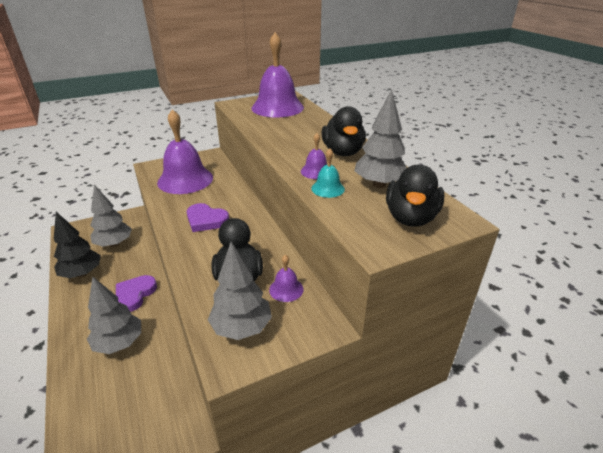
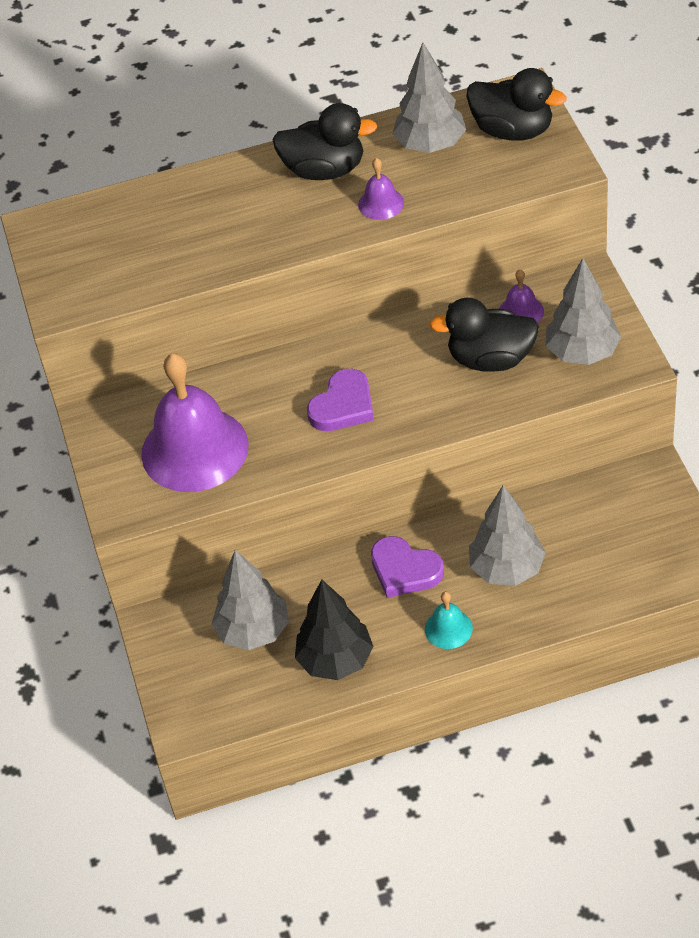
camera: 75 degrees left, 15 degrees up
(277, 107) = (105, 241): purple bell -> none
(328, 188) = (432, 195): turquoise bell -> turquoise bell (448, 628)

